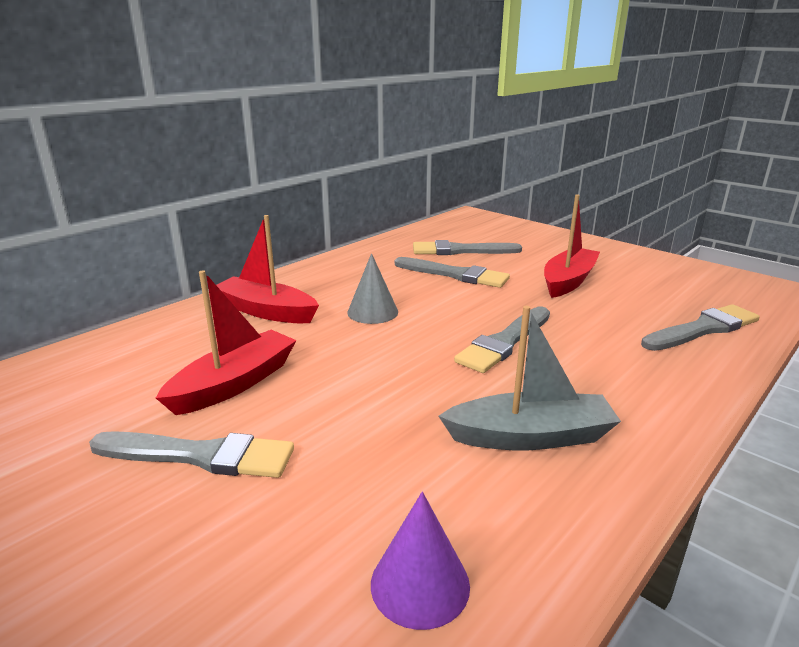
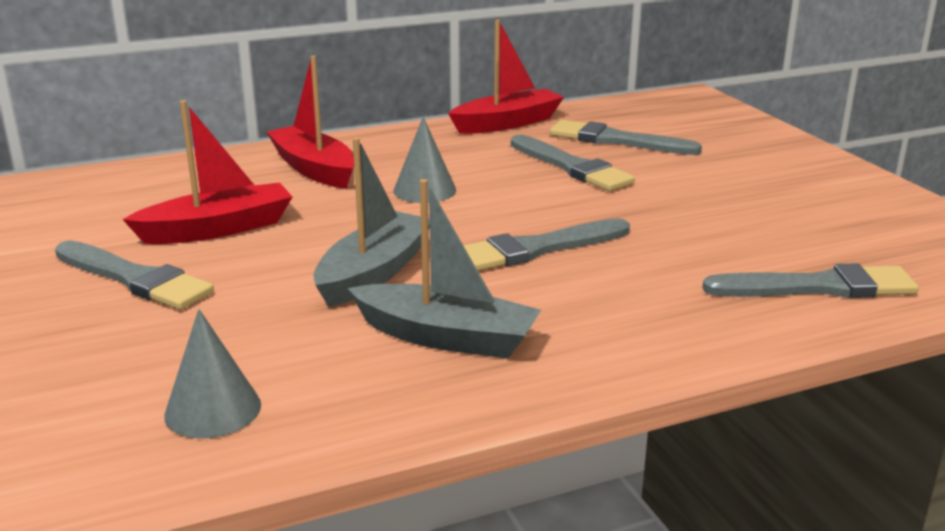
camera: 25 degrees right, 0 degrees up
(411, 392) = (374, 273): none -> grey boat
(420, 584) = (213, 409): purple cone -> grey cone
(568, 281) = (713, 200): red boat -> red boat (507, 123)

